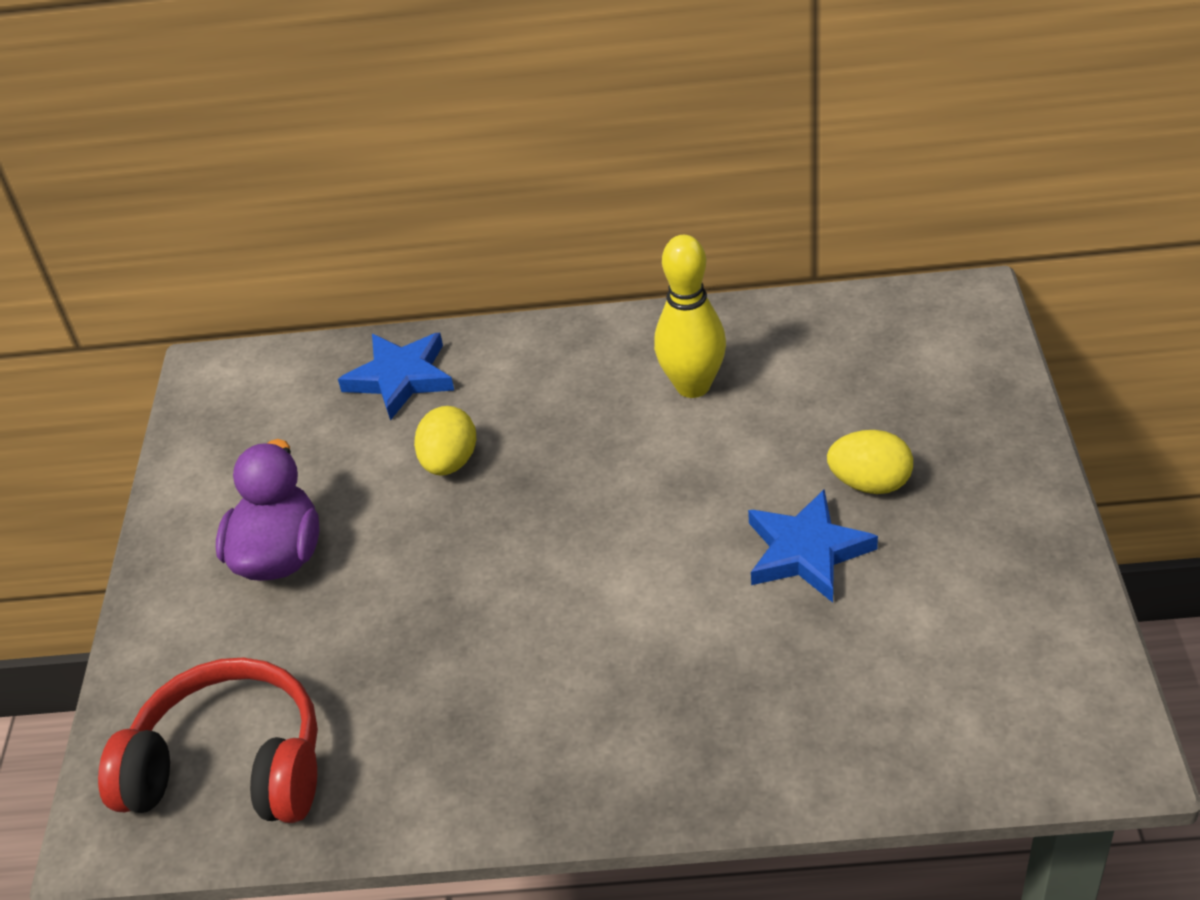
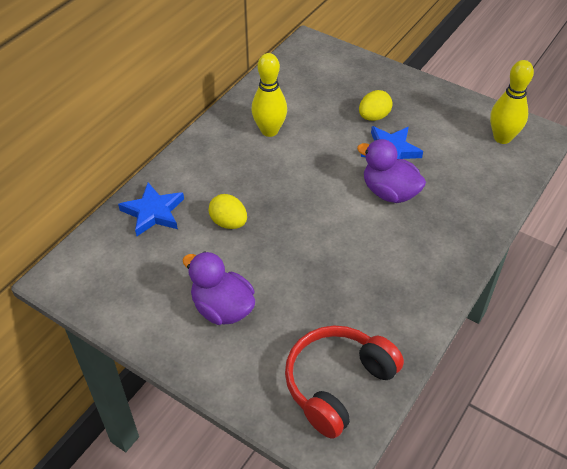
camera: 60 degrees left, 5 degrees up
(698, 606) = (389, 192): none -> purple duck
(1024, 690) = (502, 138): none -> yellow bowling pin

